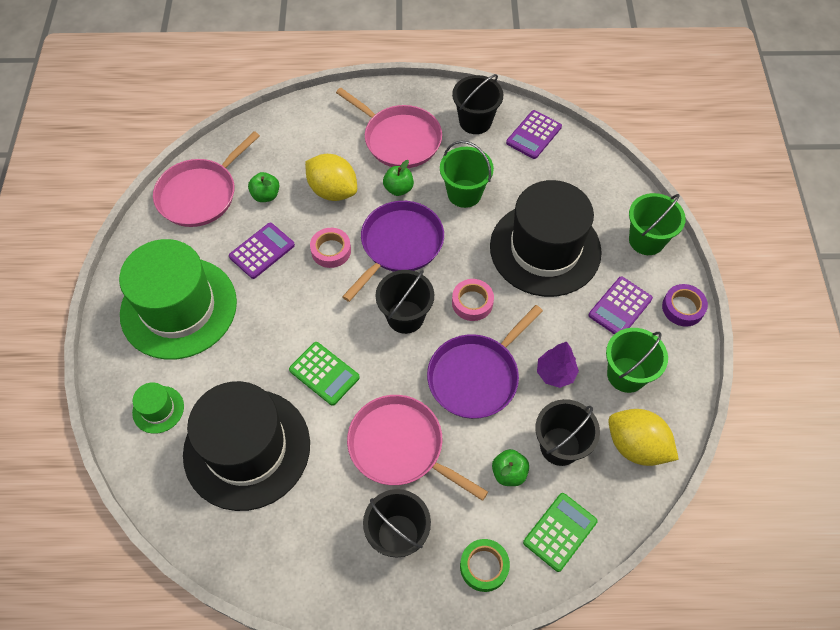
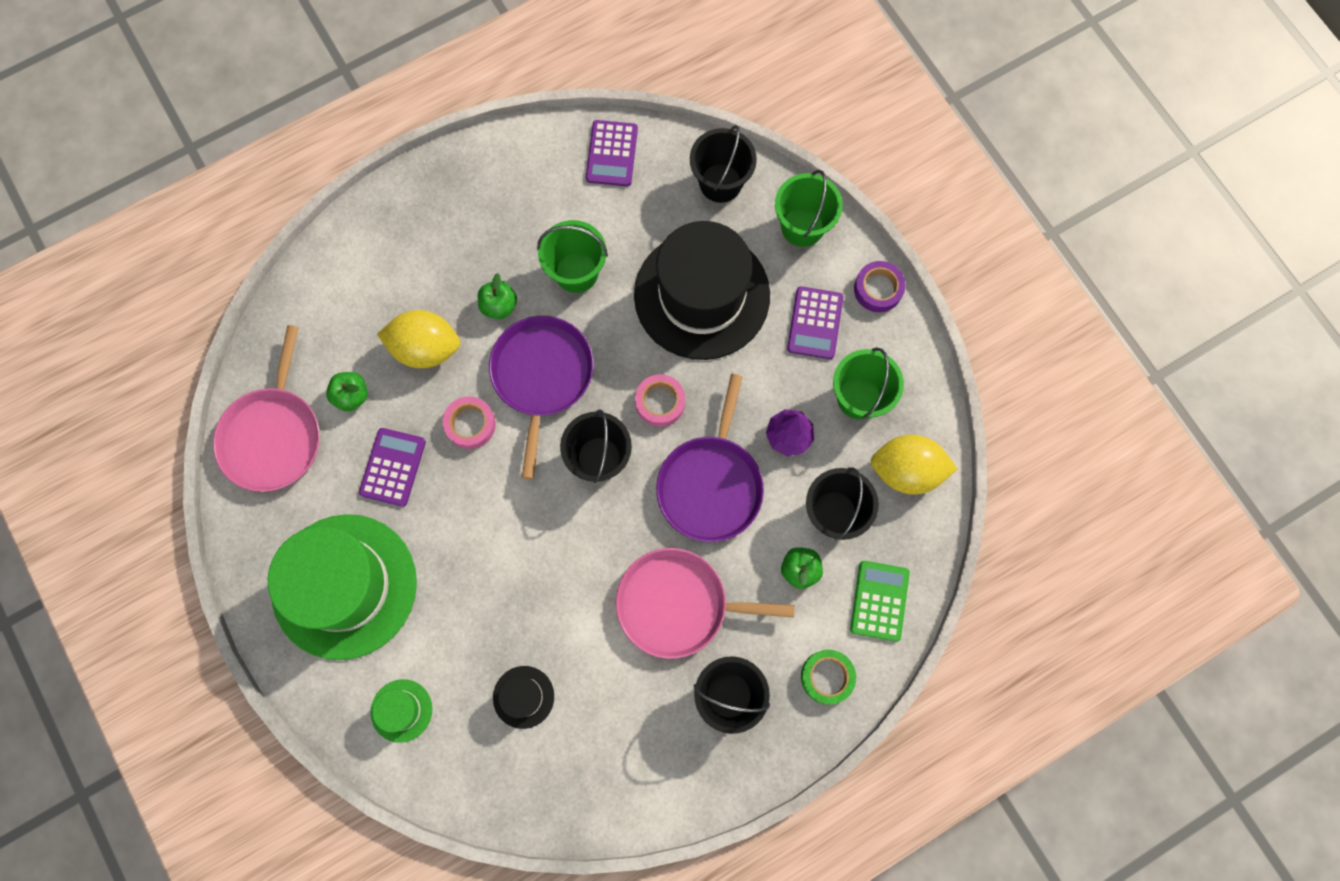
camera: 30 degrees left, 15 degrees up
(247, 448) = (523, 697): black hat -> black hat, size x0.41
(324, 374) = (552, 571): green calculator -> none
(399, 139) = (461, 240): pink pan -> none
(475, 121) = (535, 170): black bucket -> black bucket (720, 183)

